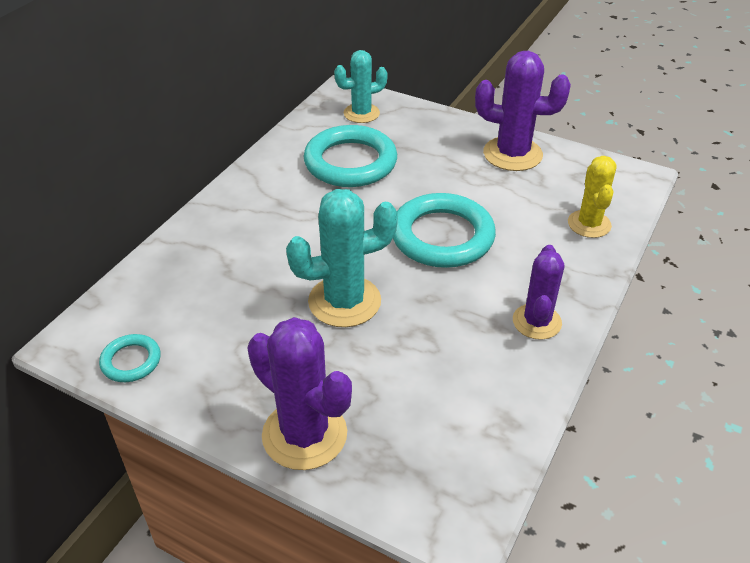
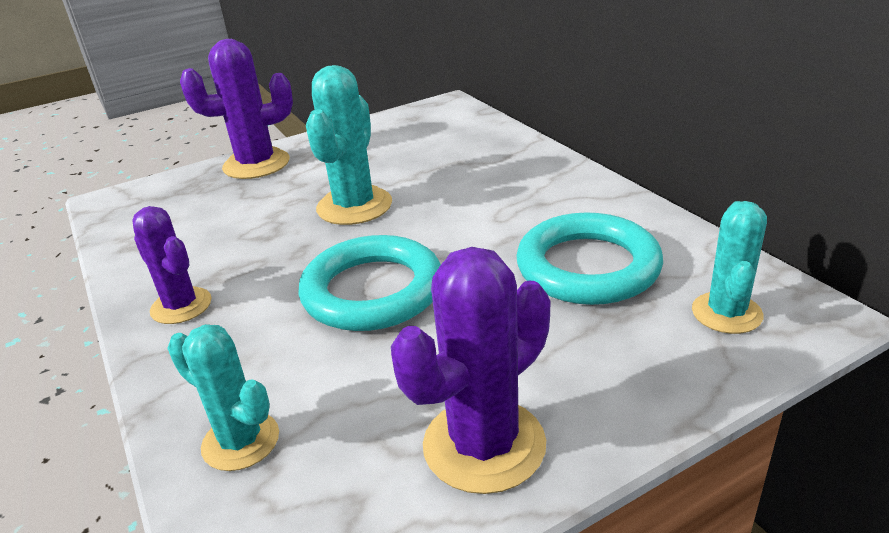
camera: 125 degrees right, 10 degrees down
(131, 361) = (404, 119): turquoise ring -> none
(589, 224) = (241, 441): yellow cactus -> turquoise cactus

